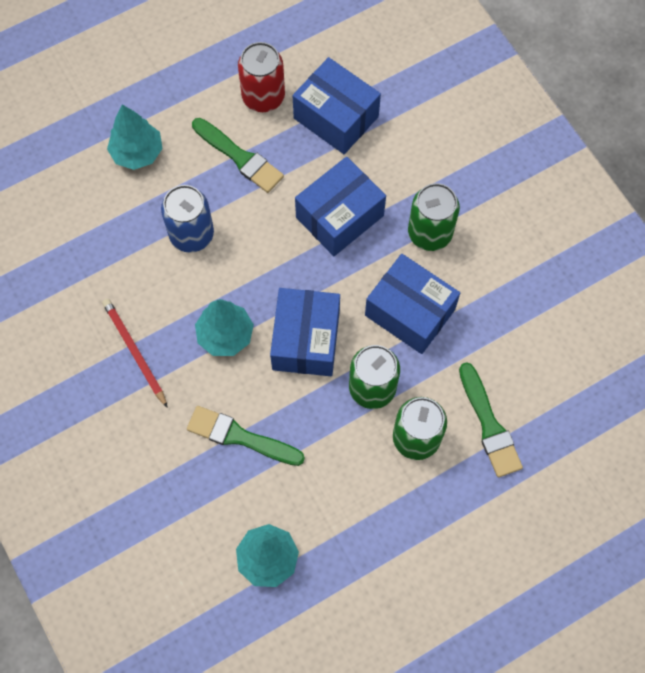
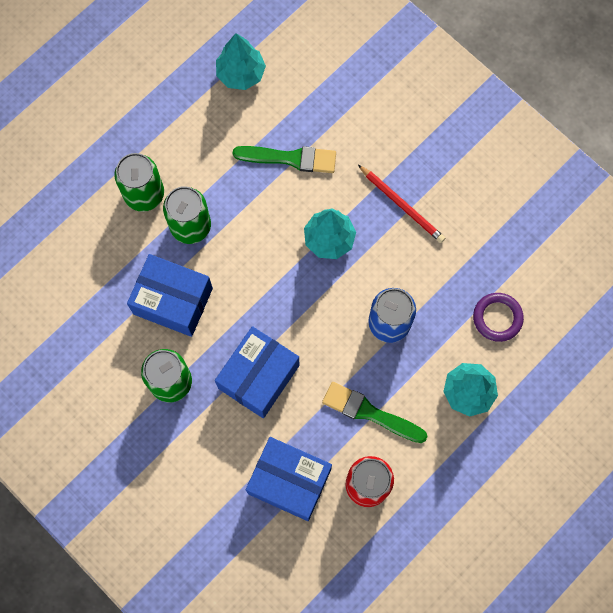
camera: 165 degrees right, 5 degrees up
(81, 212) = (497, 318): none -> purple ring
(306, 340) = (258, 253): blue box -> none
(489, 425) = (85, 220): green brush -> none

